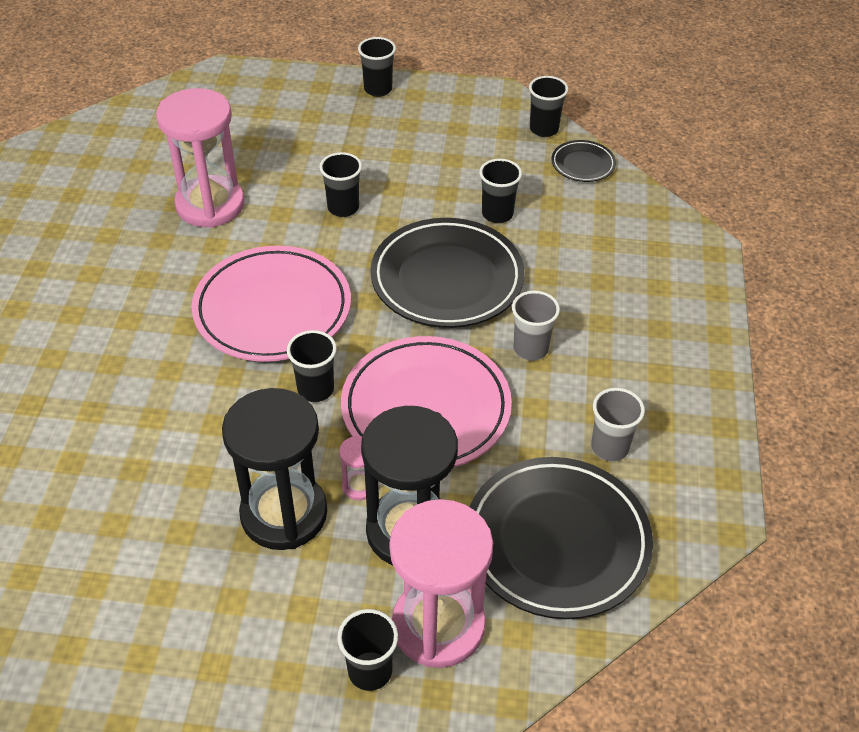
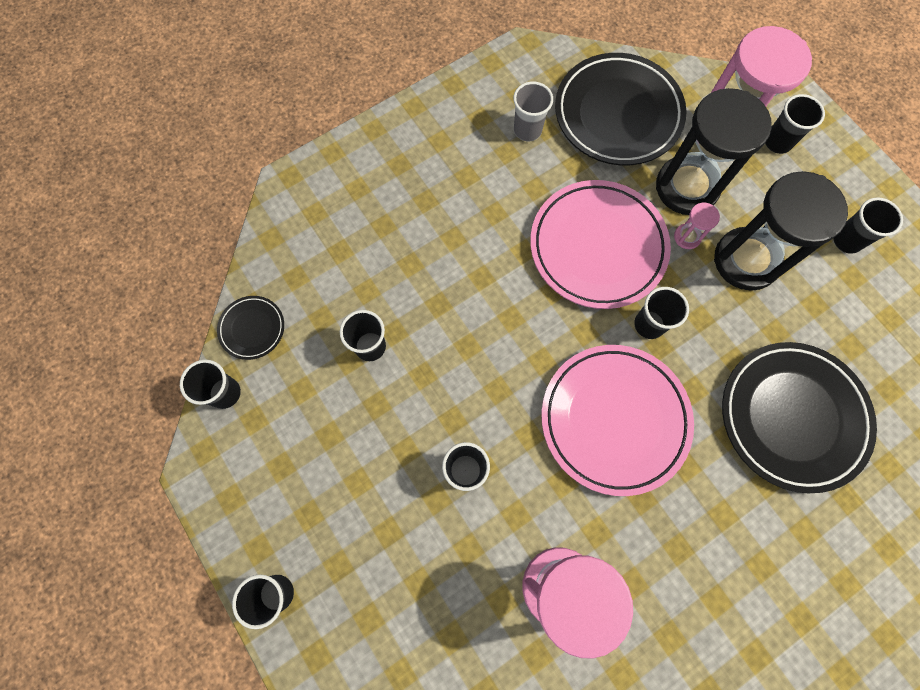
camera: 130 degrees left, 25 degrees up
(199, 625) = (846, 240): none -> black cup
(447, 279) = (473, 326): black plate -> black plate (792, 417)
(530, 349) = (489, 225): grey cup -> none

